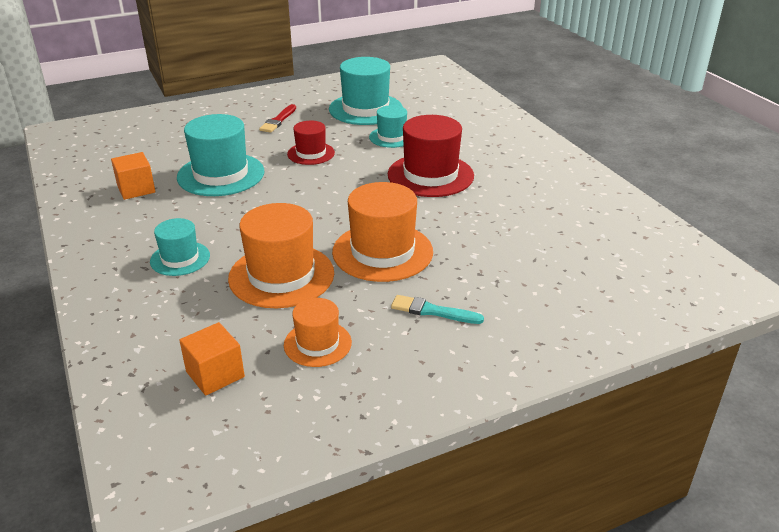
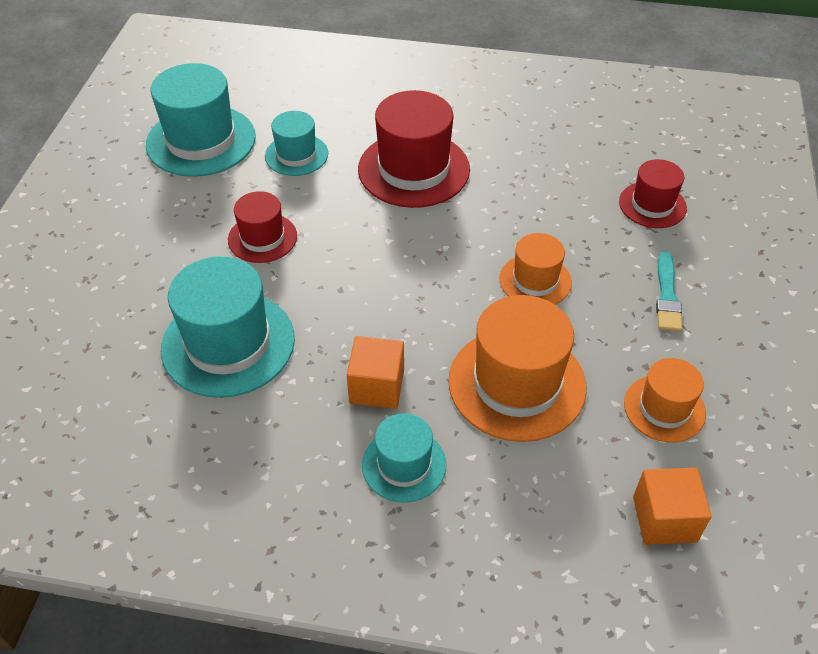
camera: 55 degrees left, 15 degrees up
(136, 189) = (177, 449): orange cube -> orange cube (377, 386)
(278, 120) = (139, 228): red brush -> none
(382, 252) = (535, 280): orange hat -> orange hat, size x0.57
(432, 311) = (667, 296): turquoise brush -> turquoise brush turned 45 degrees counterclockwise
(523, 275) = (652, 205): none -> red hat

